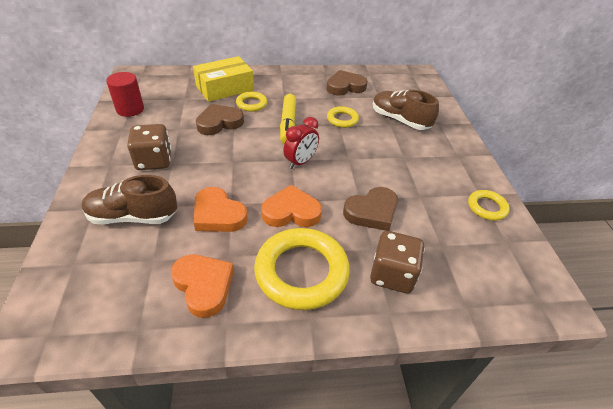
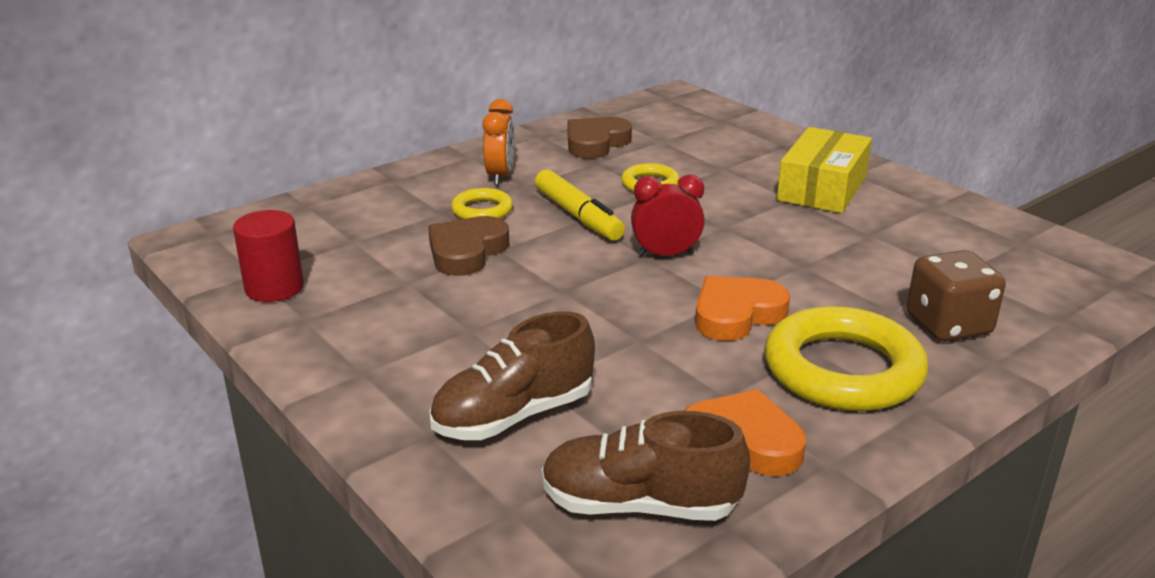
camera: 30 degrees left, 15 degrees down
(154, 161) = (434, 337): brown dice -> none
(218, 214) = (640, 359): orange heart -> none
(224, 88) = (403, 204): yellow box -> yellow box (822, 188)
(281, 89) = (500, 176): none -> orange clock
(300, 162) = (665, 254): red clock -> red clock turned 105 degrees counterclockwise
(372, 212) = (837, 273): brown heart -> none
(400, 120) = (729, 159): brown shoe -> brown shoe (640, 505)
(487, 207) = (957, 216): yellow ring -> none

